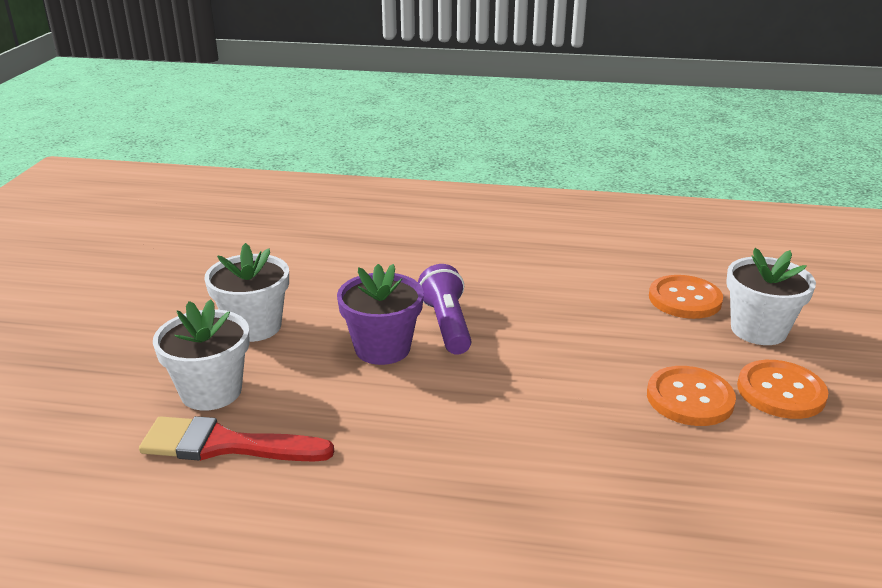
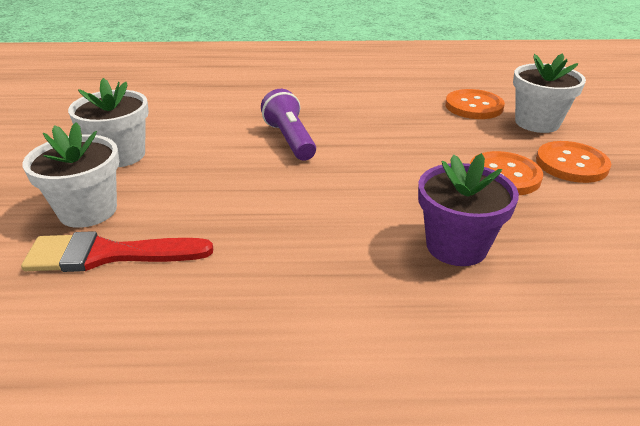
camera: 10 degrees left, 5 degrees up
(382, 348) = (239, 162): purple flower pot -> purple flower pot (456, 246)

